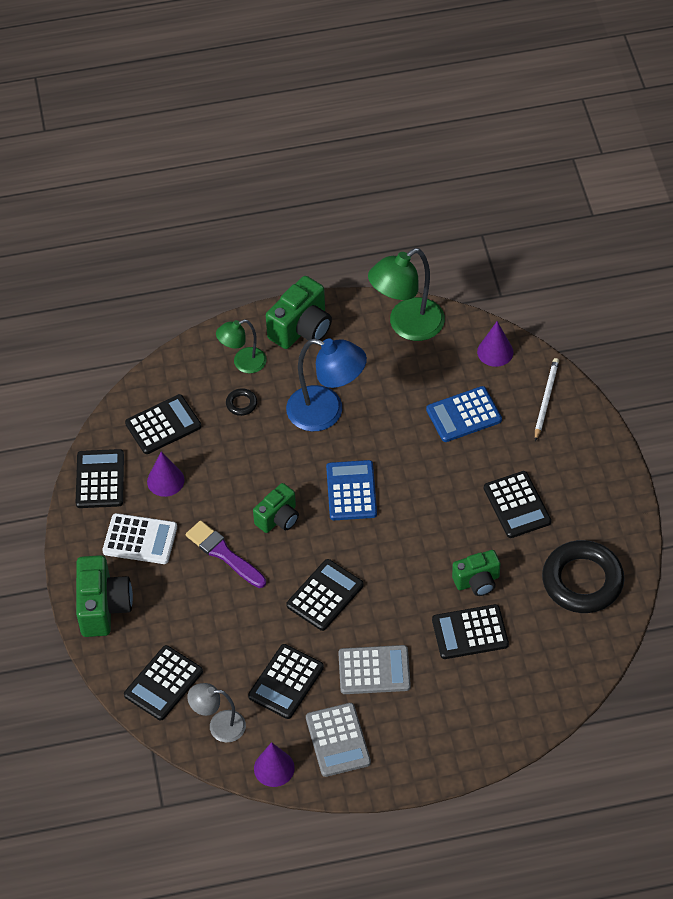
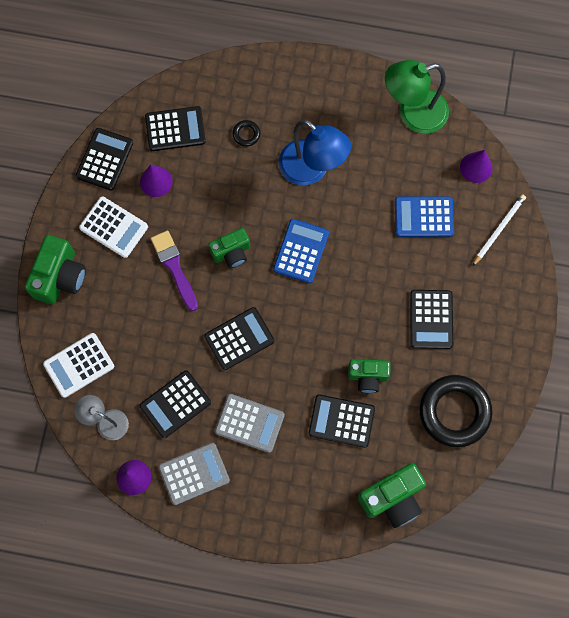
camera: 20 degrees right, 20 degrees up
(163, 683) = (79, 365): black calculator -> white calculator
(243, 363) = (263, 96): green lamp -> none
(301, 328) = (325, 82): green camera -> green camera (392, 498)
(337, 740) = (194, 474): grey calculator -> grey calculator turned 120 degrees counterclockwise

